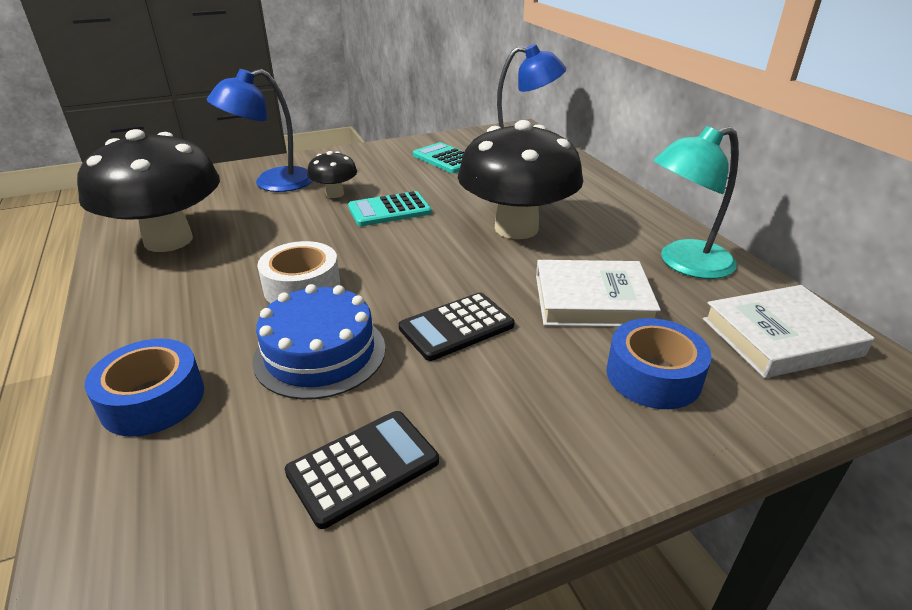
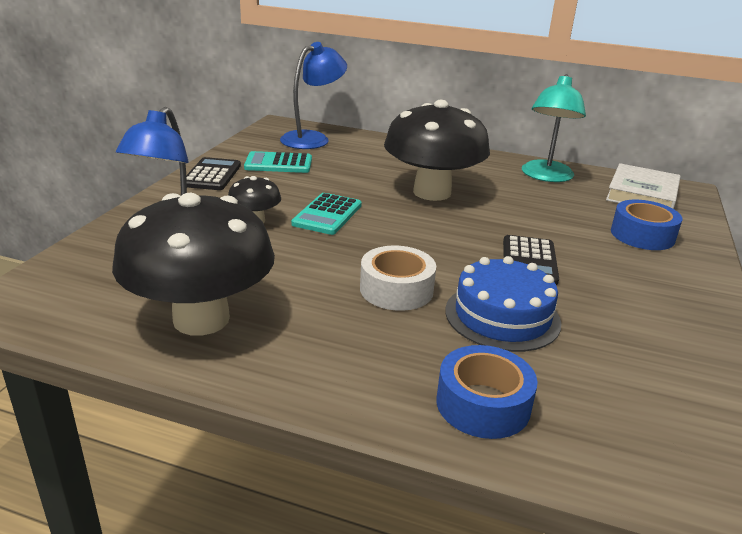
camera: 50 degrees left, 5 degrees down
(363, 467) = (645, 347): black calculator -> black calculator (212, 175)
(592, 300) = (551, 214): white book -> none

